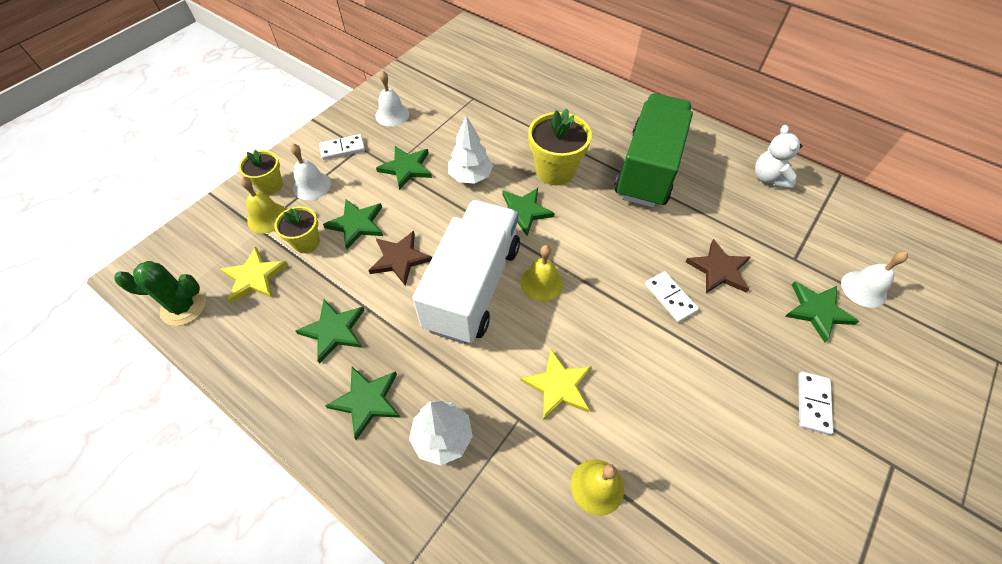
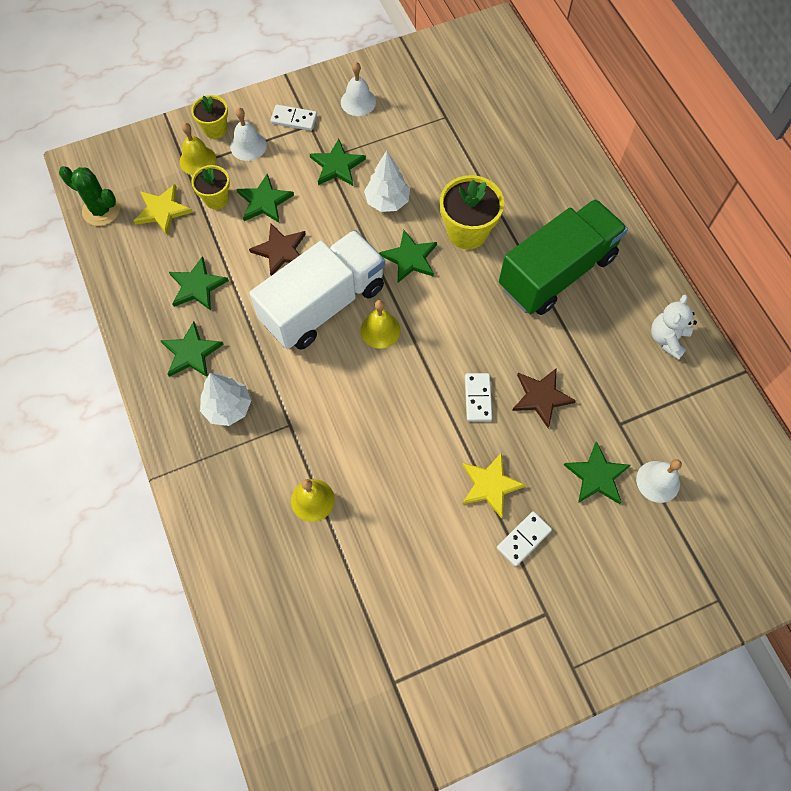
camera: 30 degrees right, 10 degrees up
(558, 386) = (335, 417): yellow star -> yellow star (490, 485)

